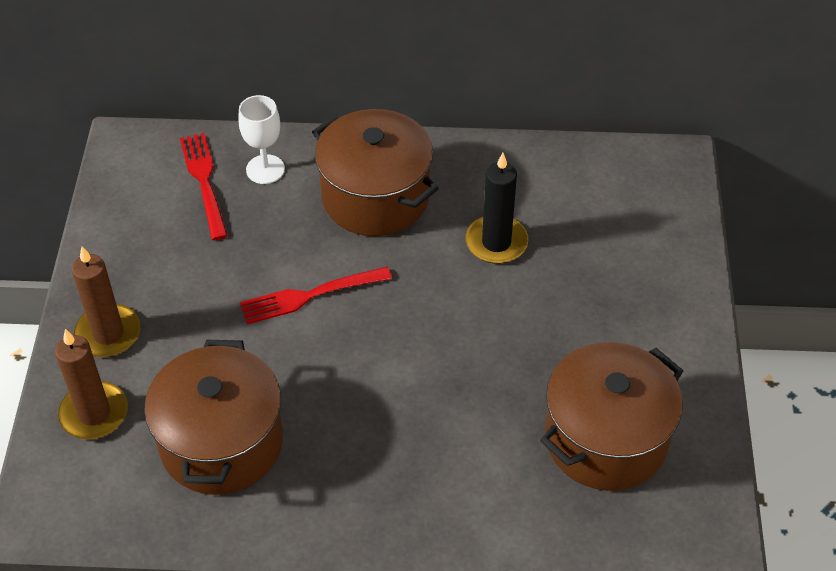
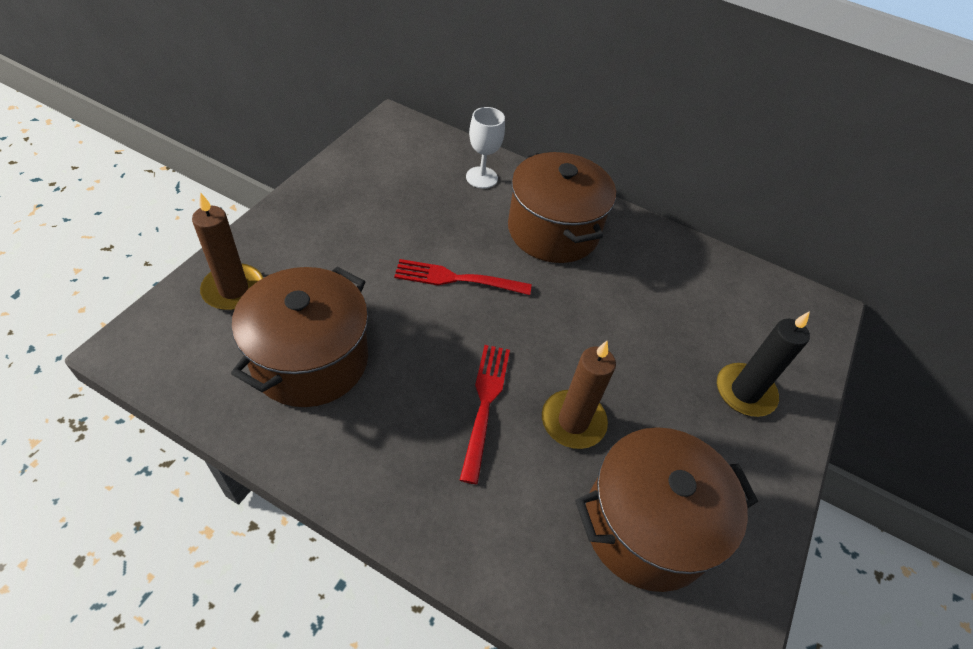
camera: 20 degrees right, 0 degrees up
(108, 333) = (288, 238): brown candle -> brown candle (573, 421)
(204, 182) = (432, 167): red fork -> red fork (485, 404)
(496, 242) = (633, 306): black candle -> black candle (745, 392)

